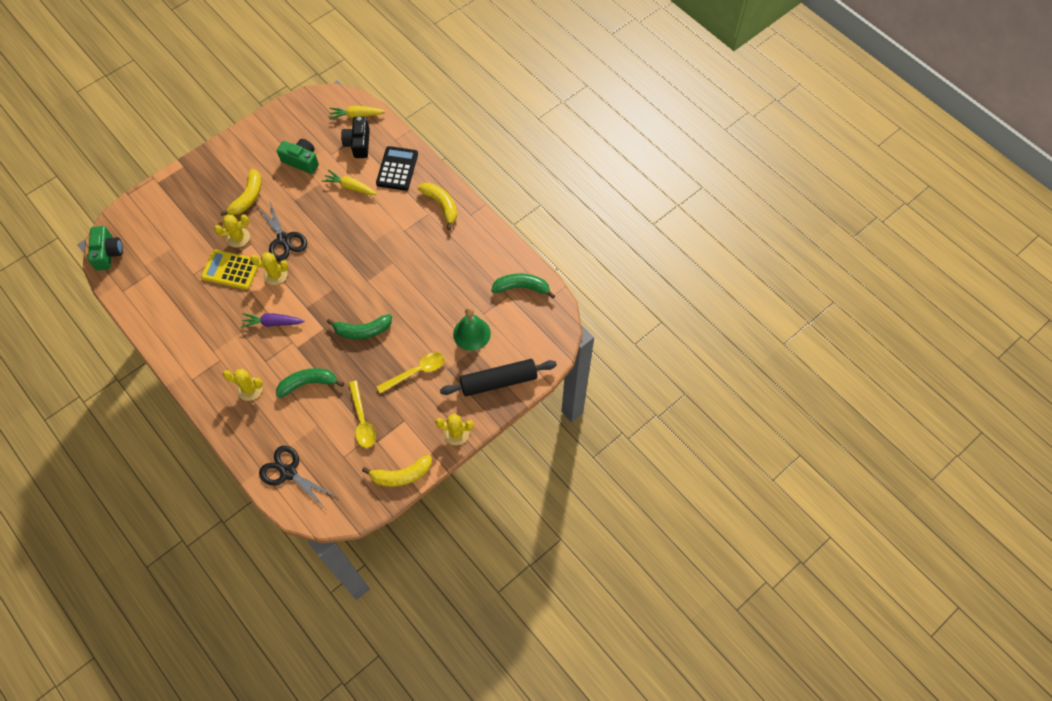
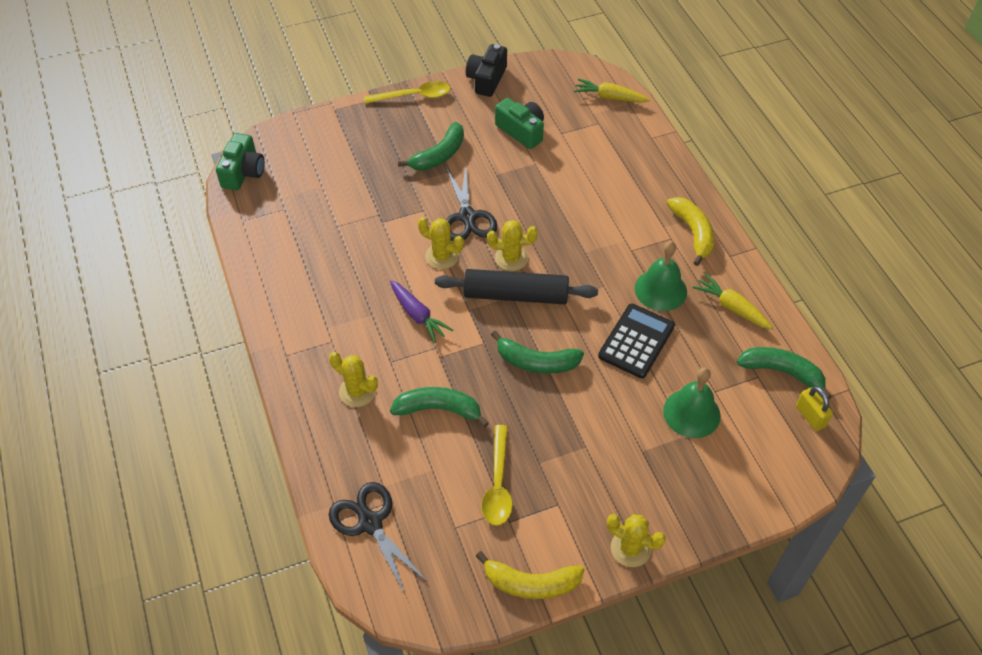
camera: 20 degrees right, 10 degrees down
(231, 270) = (387, 234): yellow calculator -> none
(238, 237) = (410, 198): yellow cactus -> yellow cactus (511, 258)
(248, 197) = (439, 155): yellow banana -> green banana
(272, 323) = (418, 315): purple carrot -> purple carrot turned 150 degrees counterclockwise
(350, 187) = (575, 178): yellow carrot -> yellow carrot (732, 307)
(358, 143) = (602, 130): black camera -> black camera (486, 79)
(397, 169) = (644, 172): black calculator -> black calculator (636, 341)
(416, 372) = (596, 441): yellow spoon -> yellow spoon (414, 96)
(430, 254) = (660, 290): none -> green bell
(498, 381) = (715, 493): black rolling pin -> black rolling pin (515, 295)
(545, 312) = (810, 416): none -> yellow padlock

